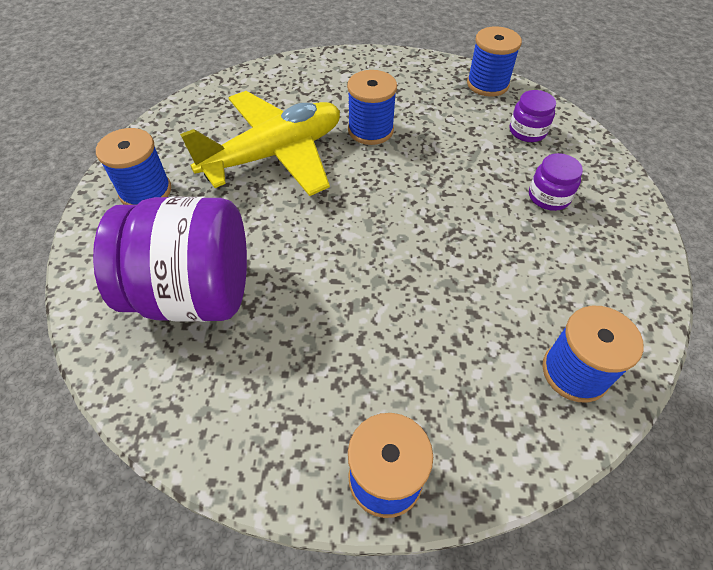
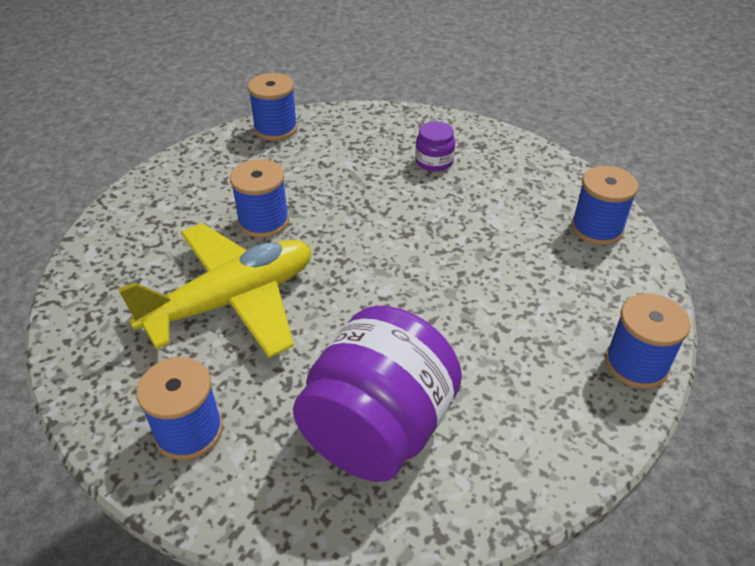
camera: 60 degrees left, 10 degrees down
(275, 154) = (232, 301): yellow plane -> yellow plane turned 60 degrees clockwise
(527, 131) = (354, 137): purple jar -> none

